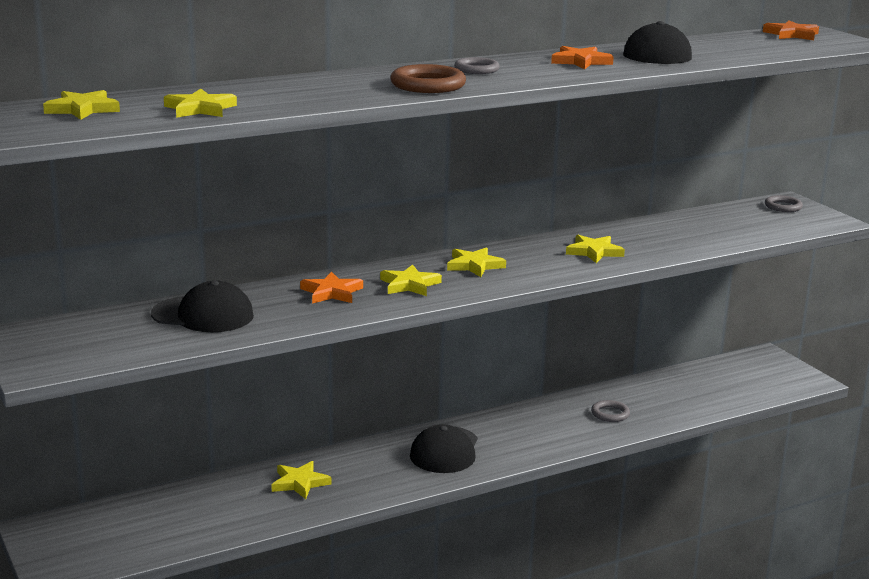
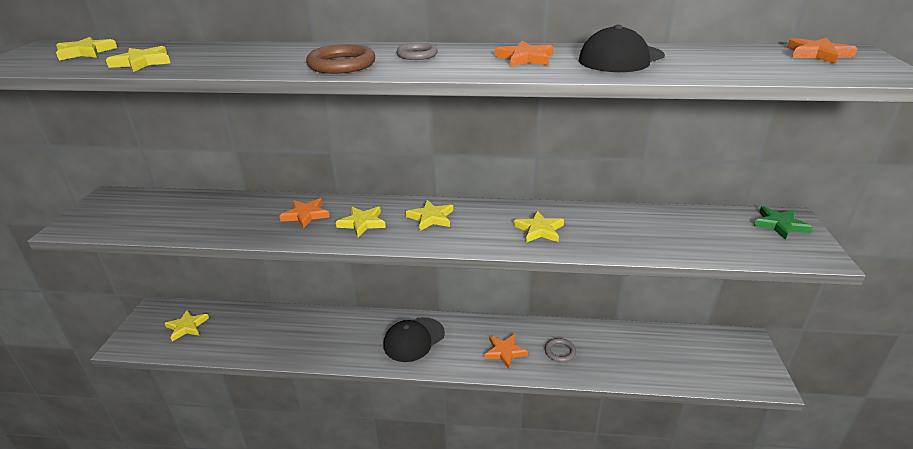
camera: 35 degrees right, 10 degrees up
(203, 315) = (209, 211): black cap -> none
(300, 483) = (305, 330): yellow star -> yellow star (187, 326)
(556, 430) = (504, 352): none -> orange star
(783, 207) = (780, 225): grey ring -> green star

